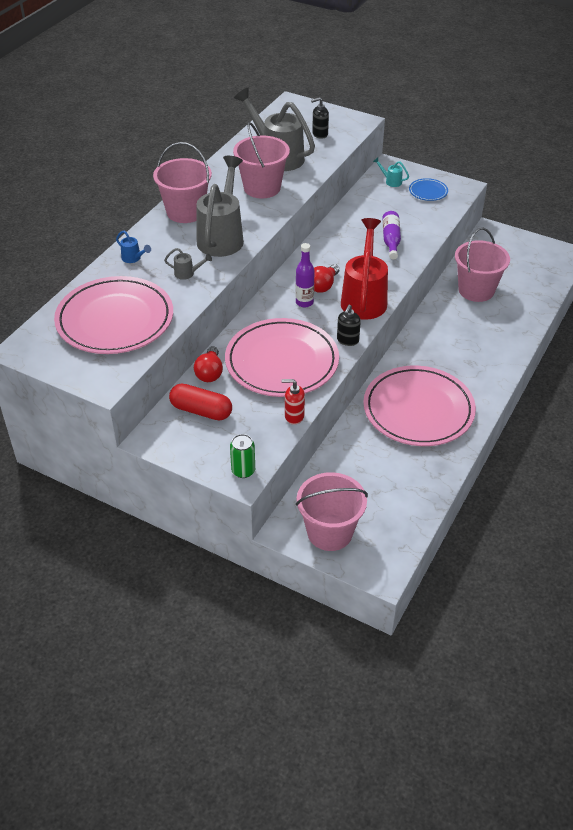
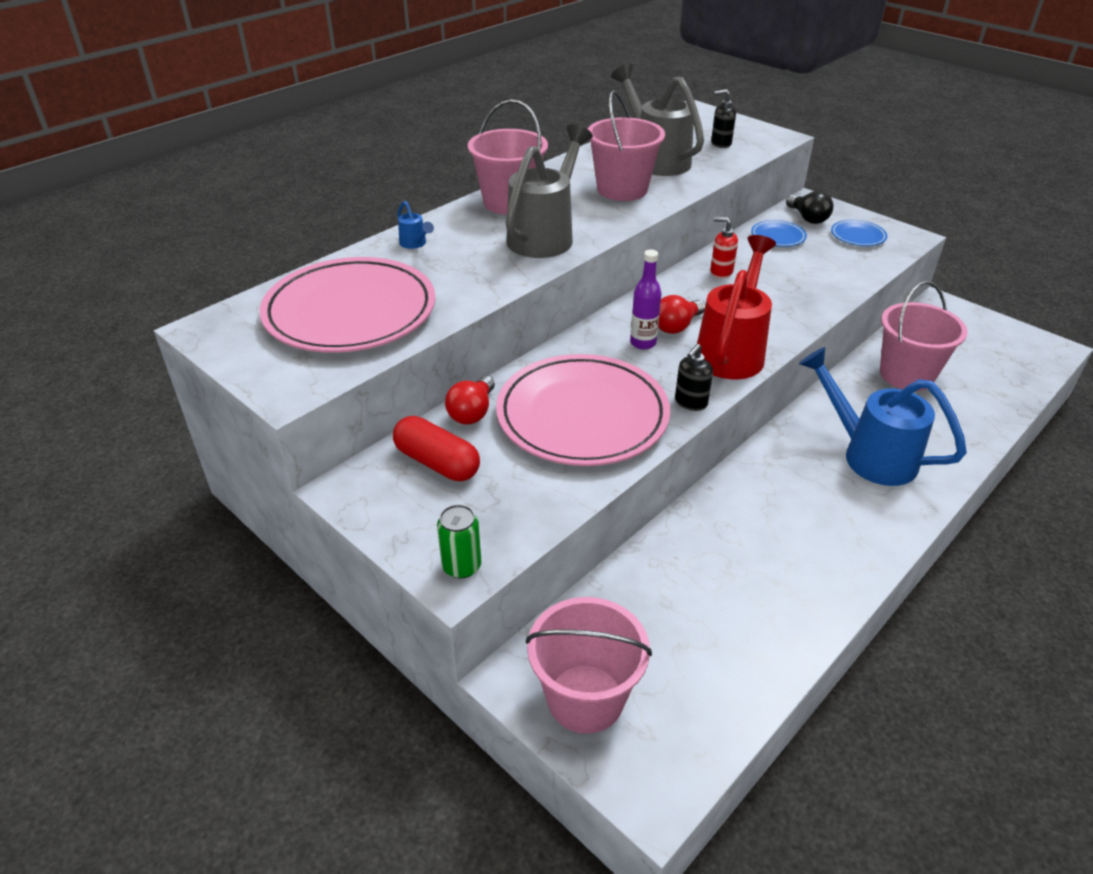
camera: 15 degrees right, 5 degrees down
(188, 273) = (478, 271): grey watering can -> none
(294, 416) = (572, 497): red soap dispenser -> red soap dispenser (721, 272)
(373, 201) = (778, 236): none -> blue plate
(391, 181) = (808, 218): turquoise watering can -> black light bulb
(391, 240) = (791, 285): purple bottle -> none
(418, 410) = (782, 527): pink plate -> none
(461, 351) = (868, 454): none -> blue watering can

